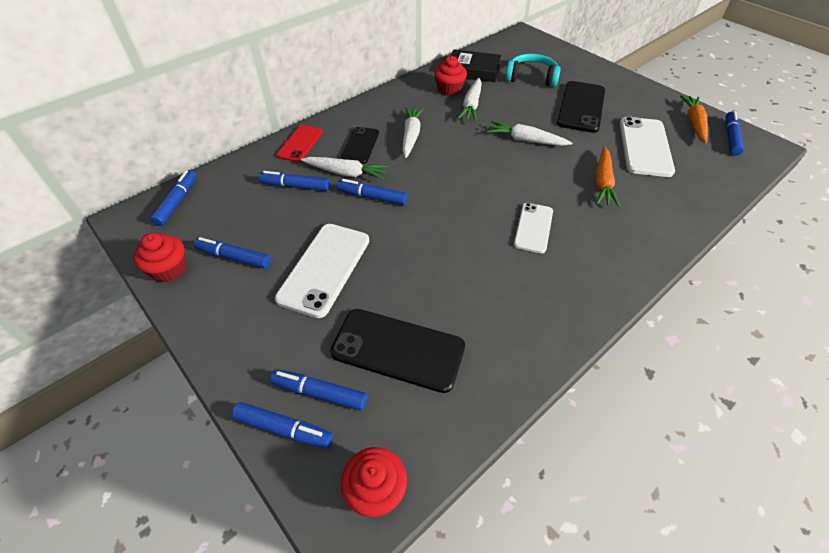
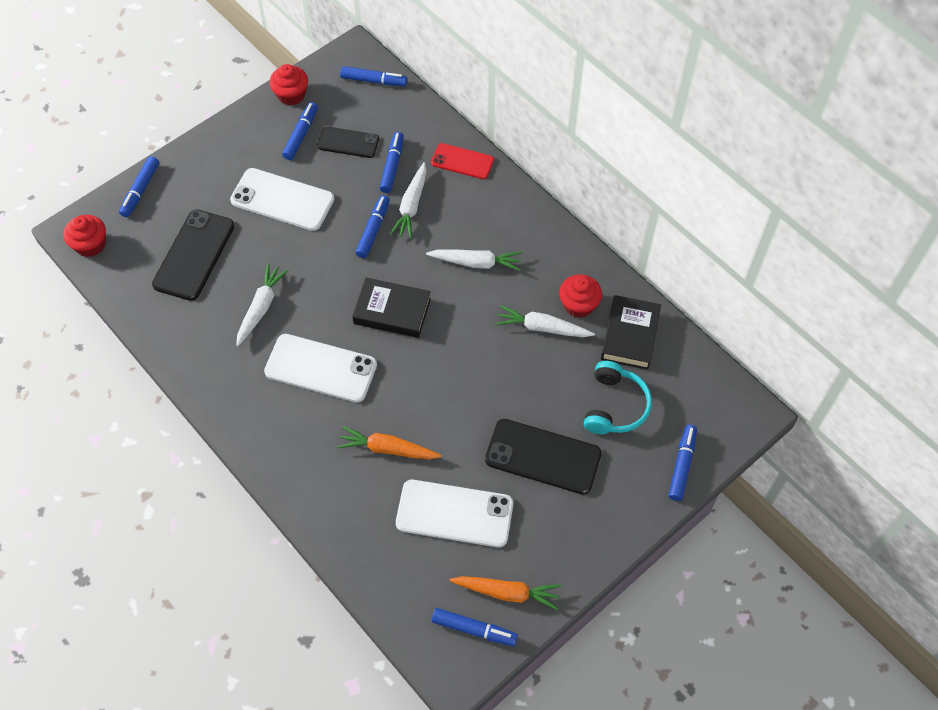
camera: 90 degrees right, 10 degrees up
(319, 393) = (164, 208): blue marker -> blue marker (682, 465)
(360, 145) = (458, 215): black phone -> black phone (348, 142)
(464, 183) = (392, 311): none -> black book
(525, 140) = (468, 380): white carrot -> white carrot (261, 307)
(533, 227) = (321, 368): white phone -> white phone, size x1.61

